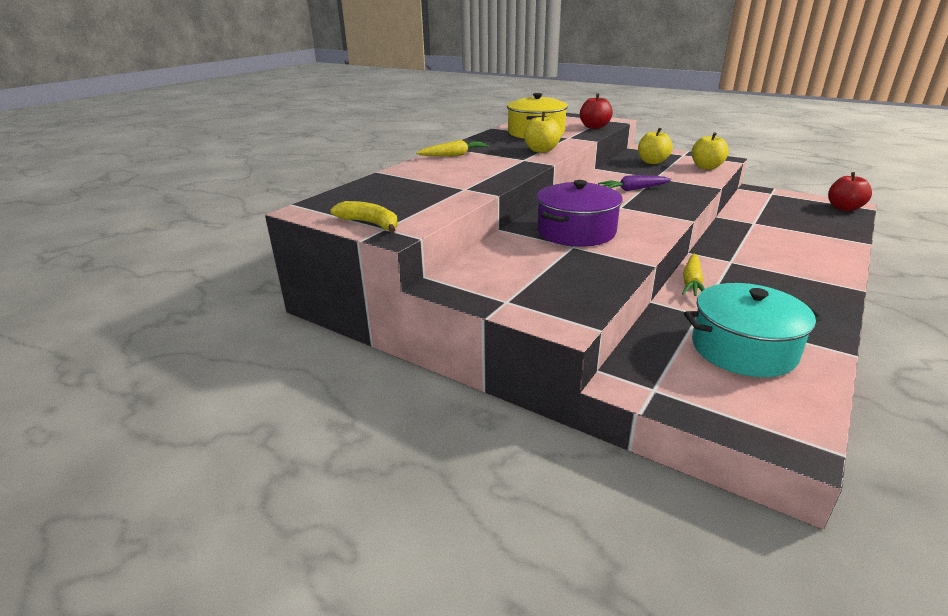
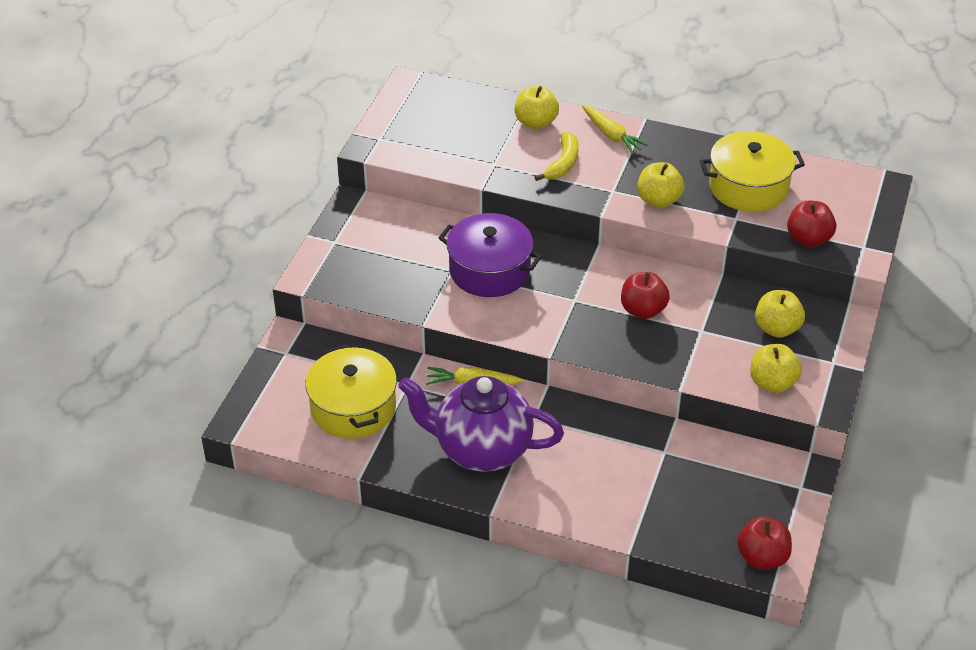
camera: 75 degrees right, 15 degrees up
(370, 224) = (387, 128): yellow banana -> yellow banana (563, 163)
(417, 172) = (536, 122): none -> yellow apple
(633, 189) = (643, 310): purple carrot -> red apple
(743, 348) = (353, 407): turquoise pot -> yellow pot
(781, 286) = (481, 449): none -> purple teapot

